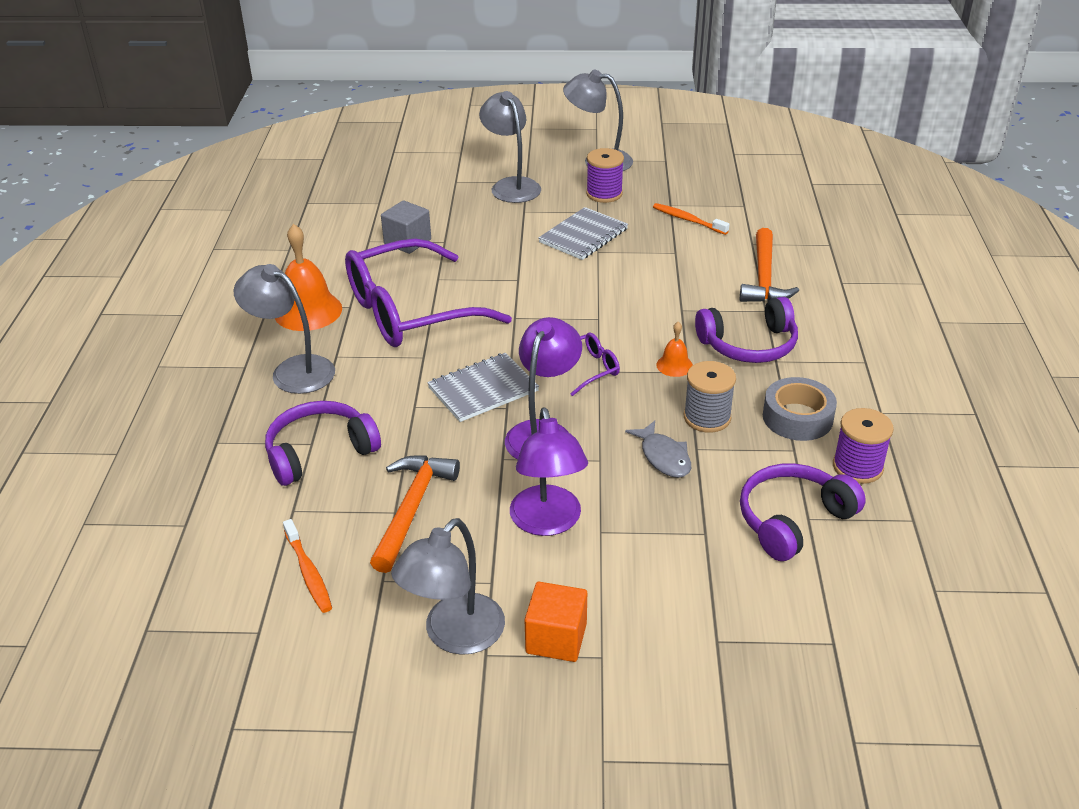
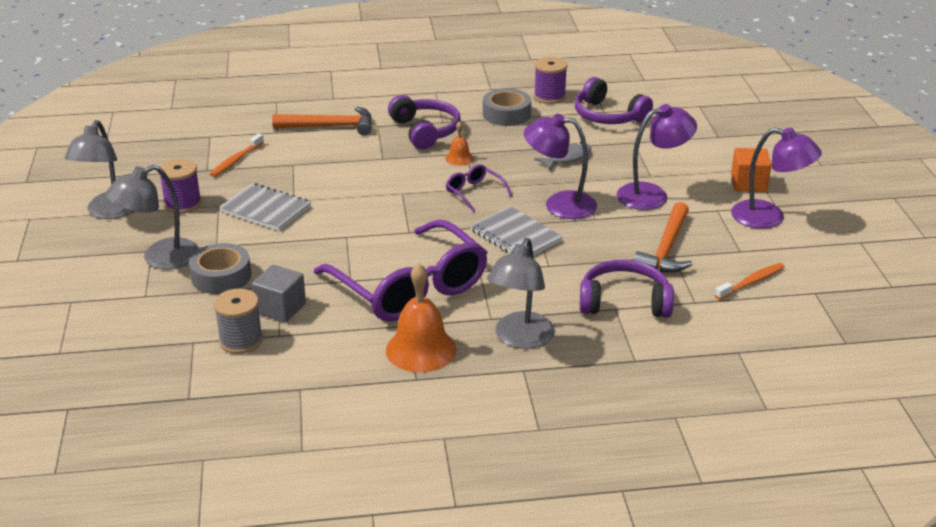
camera: 100 degrees left, 5 degrees down
(319, 452) = (624, 302): purple headphones -> purple headphones turned 135 degrees clockwise
(412, 509) = (666, 249): orange hammer -> orange hammer turned 75 degrees counterclockwise
(454, 636) = (769, 217): grey lamp -> purple lamp
(471, 214) = (221, 276): none -> grey tape
(707, 417) = (518, 144): grey spool -> grey spool (241, 341)

